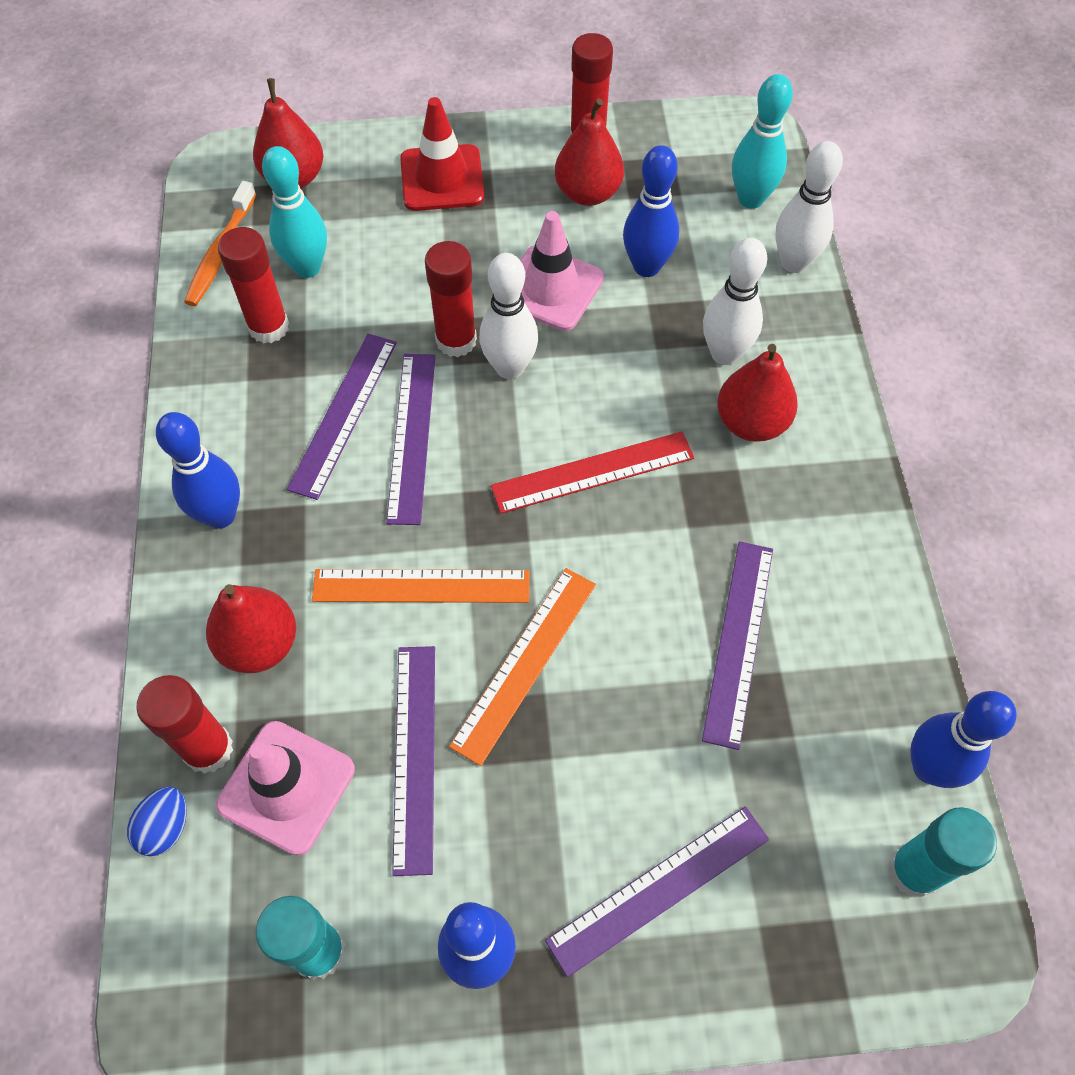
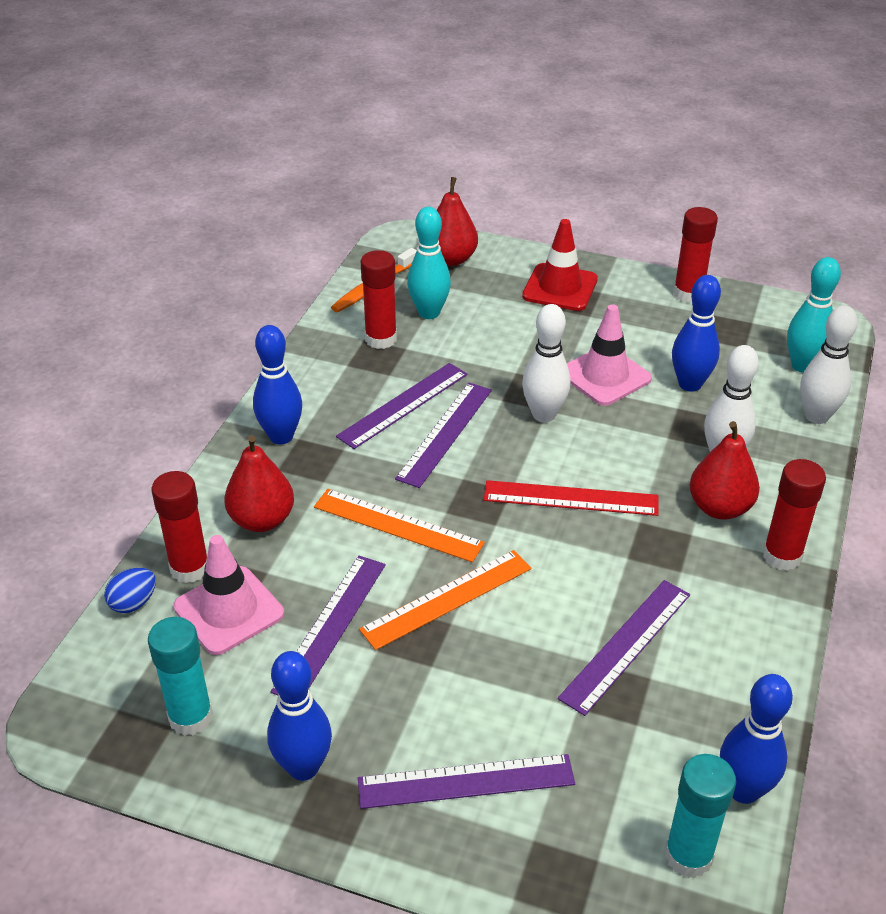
camera: 25 degrees right, 20 degrees down
(456, 340) = (512, 386): red glue stick -> red glue stick (782, 556)
(588, 193) = (669, 326): red pear -> none

